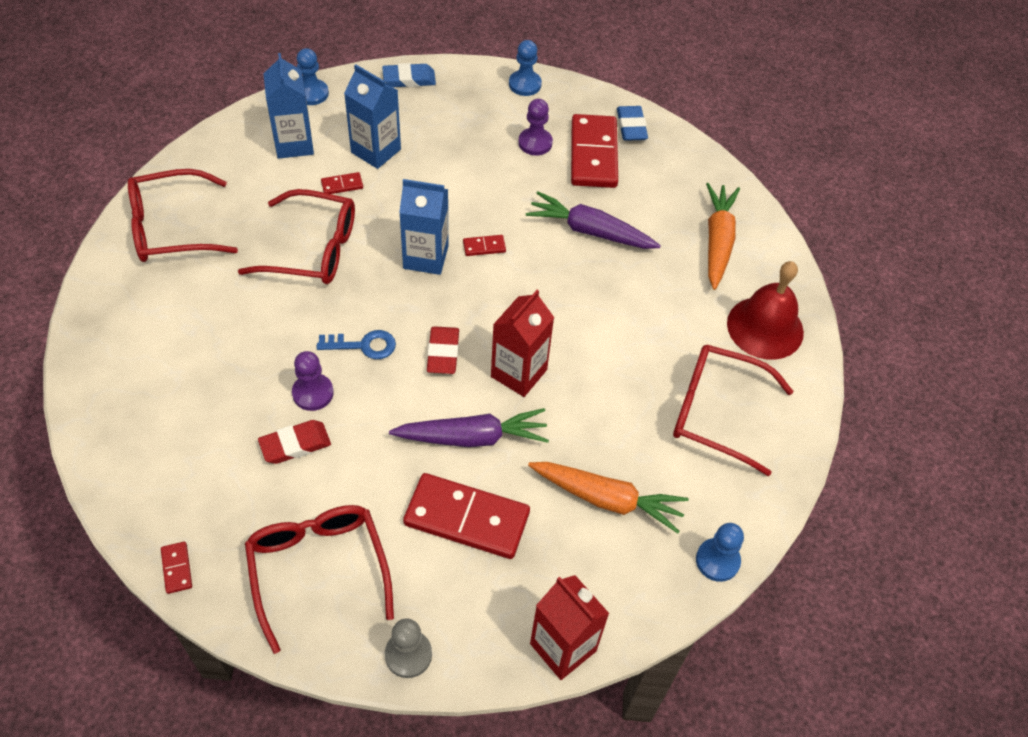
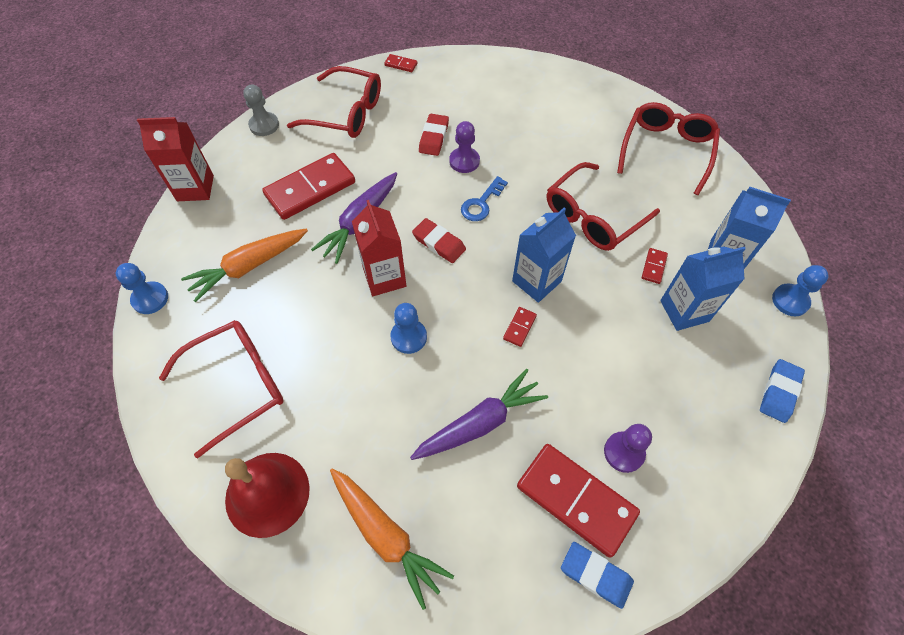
camera: 130 degrees right, 5 degrees up
(525, 84) = (722, 503): blue pawn -> blue pawn (408, 337)

